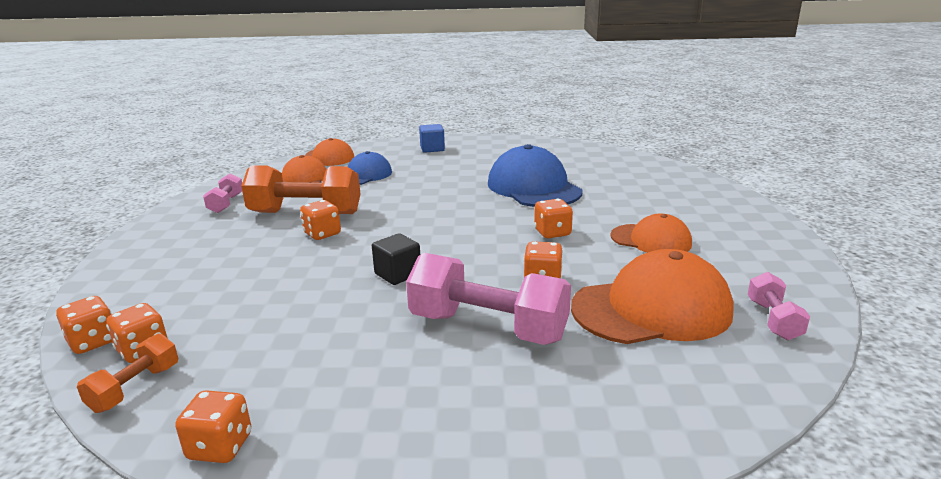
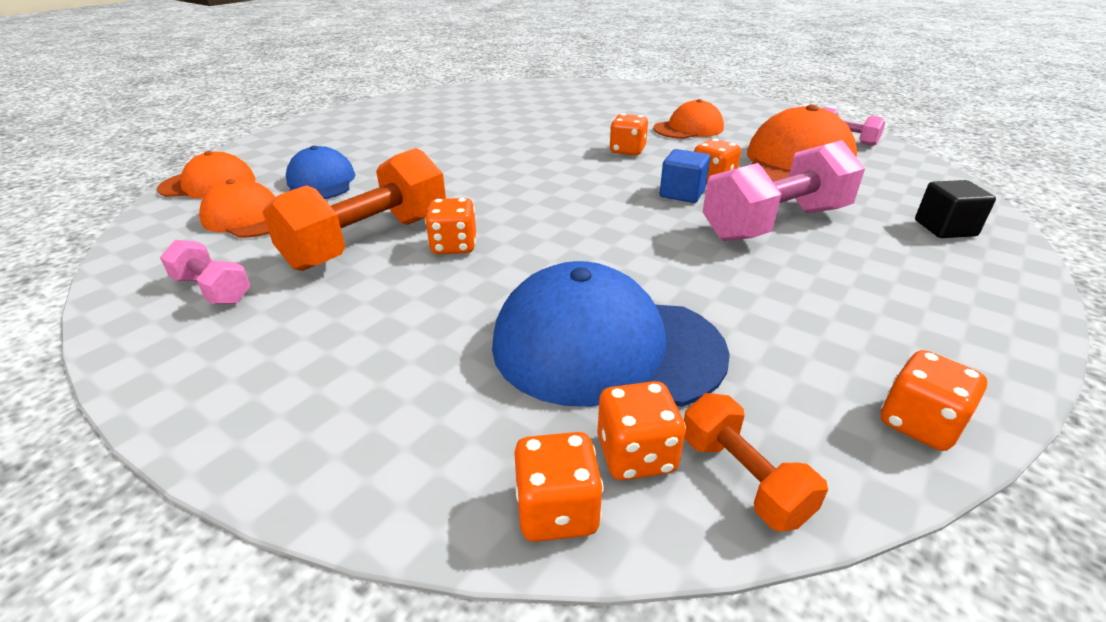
camera: 55 degrees left, 10 degrees up
(398, 274) = (623, 232): black cube -> black cube (945, 228)
(432, 149) = (324, 133): blue cube -> blue cube (682, 193)
(533, 187) = (520, 128): blue cap -> blue cap (605, 347)

